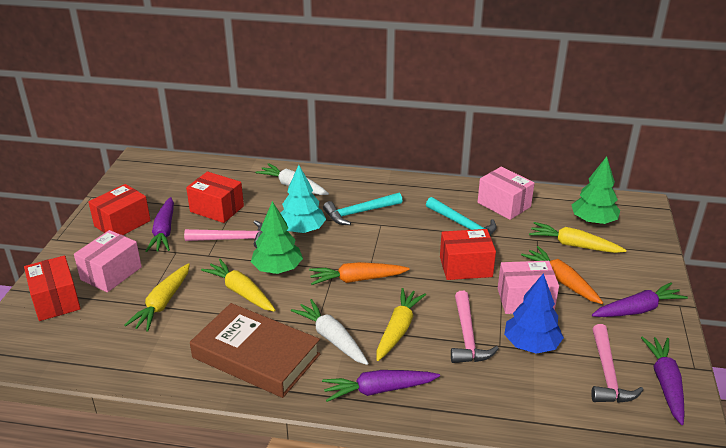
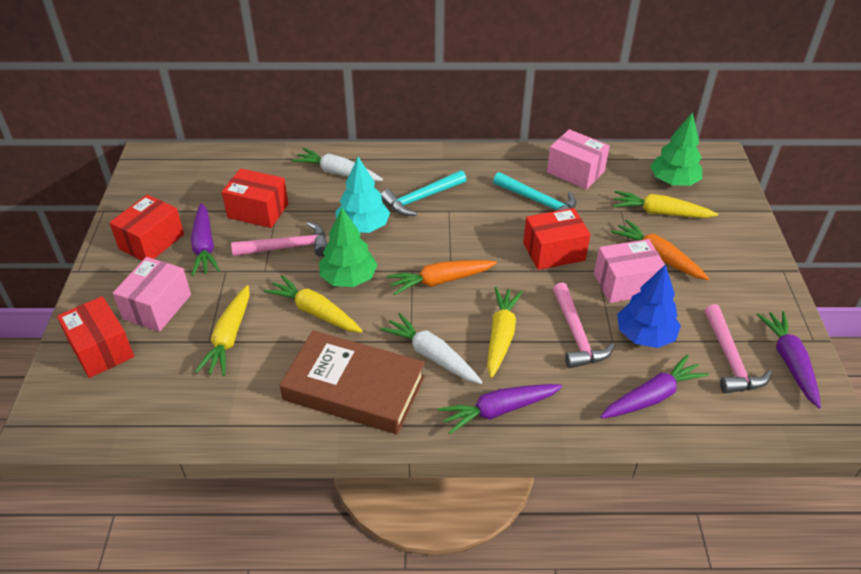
camera: 10 degrees left, 10 degrees up
(637, 309) = (742, 281): purple carrot -> purple carrot (652, 396)

